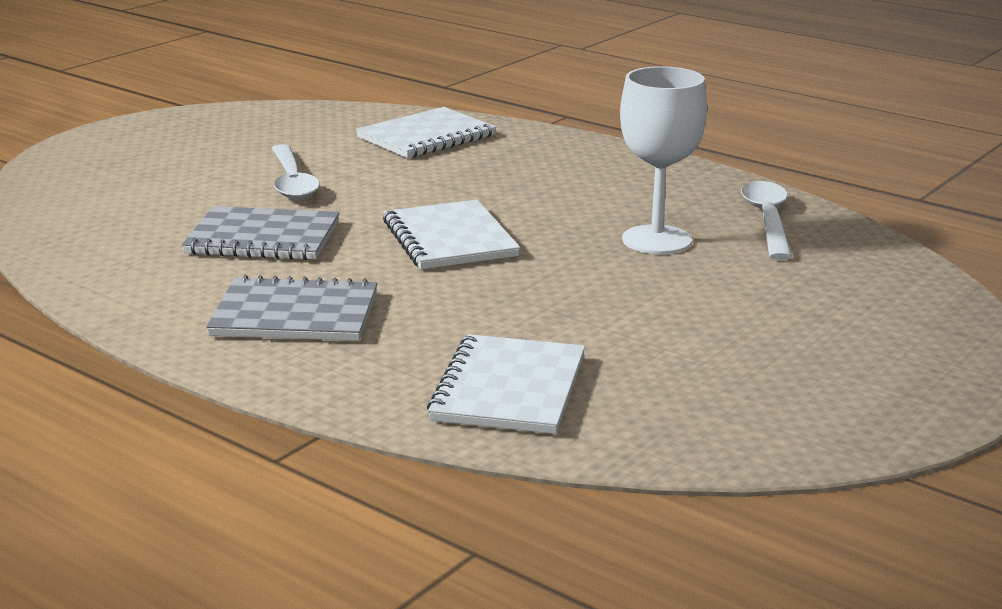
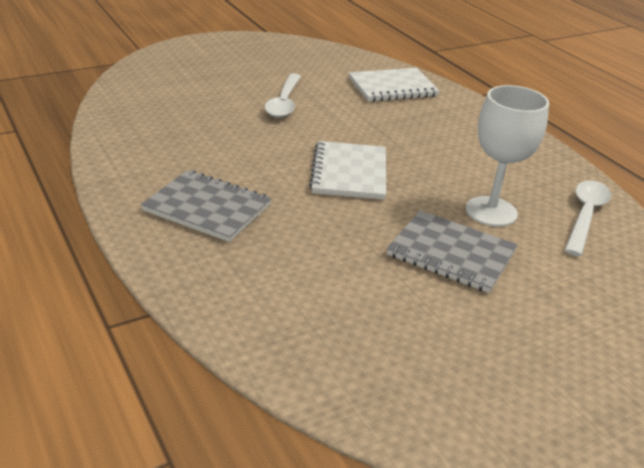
camera: 20 degrees right, 10 degrees up
(263, 238) = (234, 141): grey notebook -> grey notebook (451, 253)
(509, 389) = (297, 315): white notebook -> none

